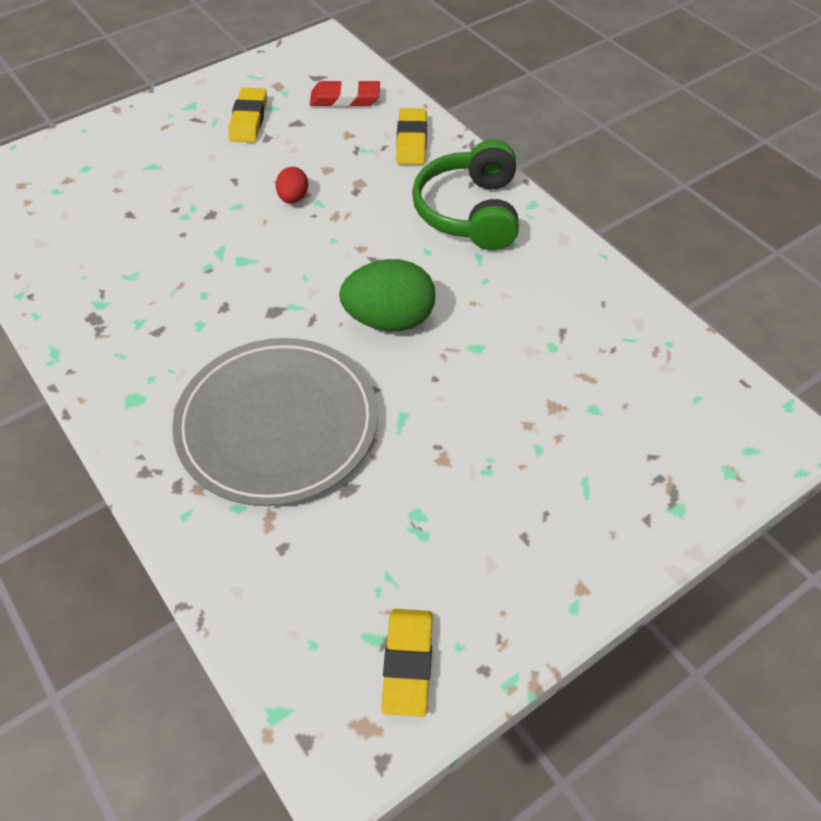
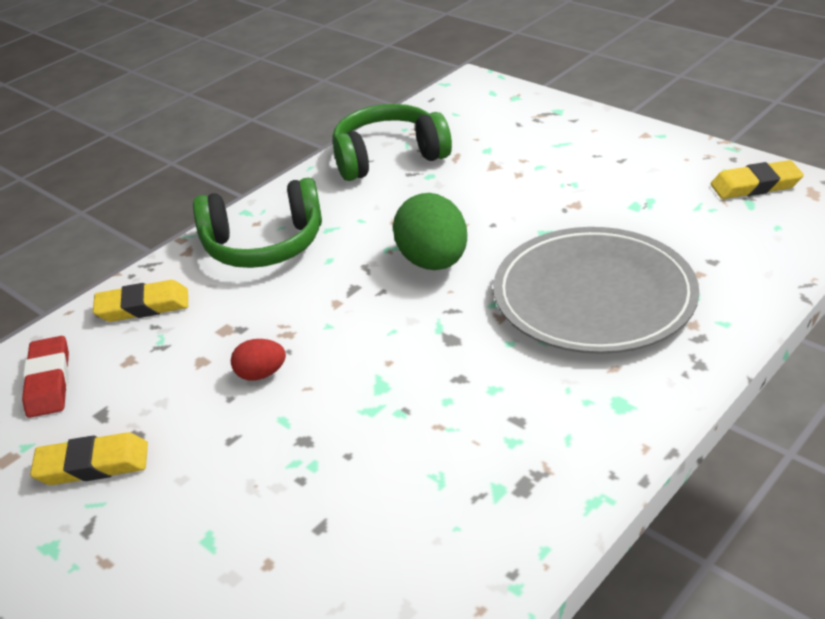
camera: 100 degrees left, 15 degrees down
(604, 319) = (388, 157): none -> green headphones

